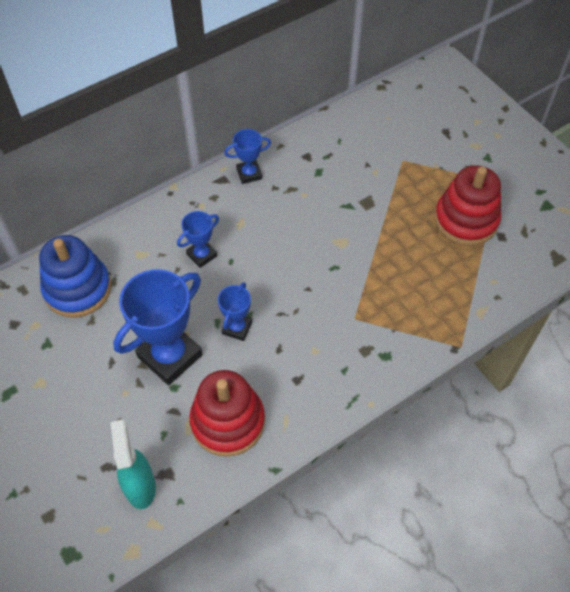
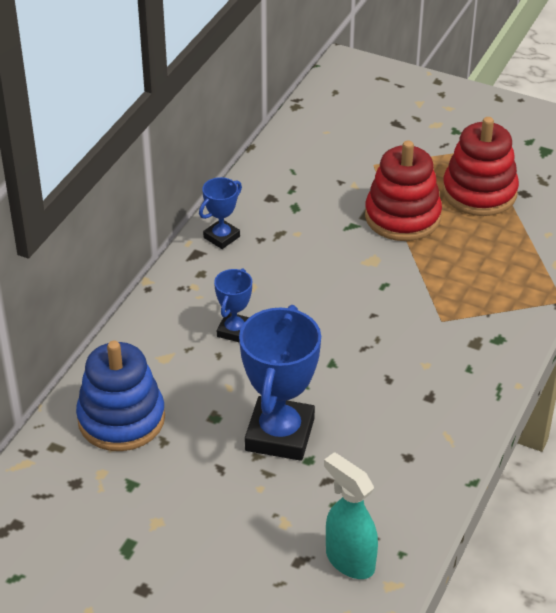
camera: 30 degrees left, 15 degrees down
(228, 421) = (391, 464): red stacking toy -> red stacking toy (402, 217)
(237, 328) = (329, 379): blue trophy -> none

